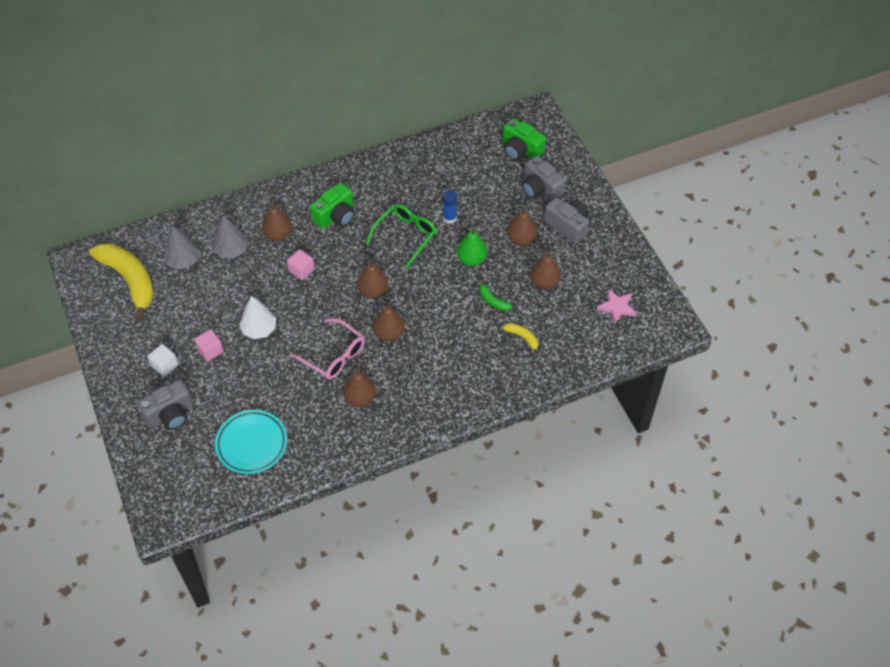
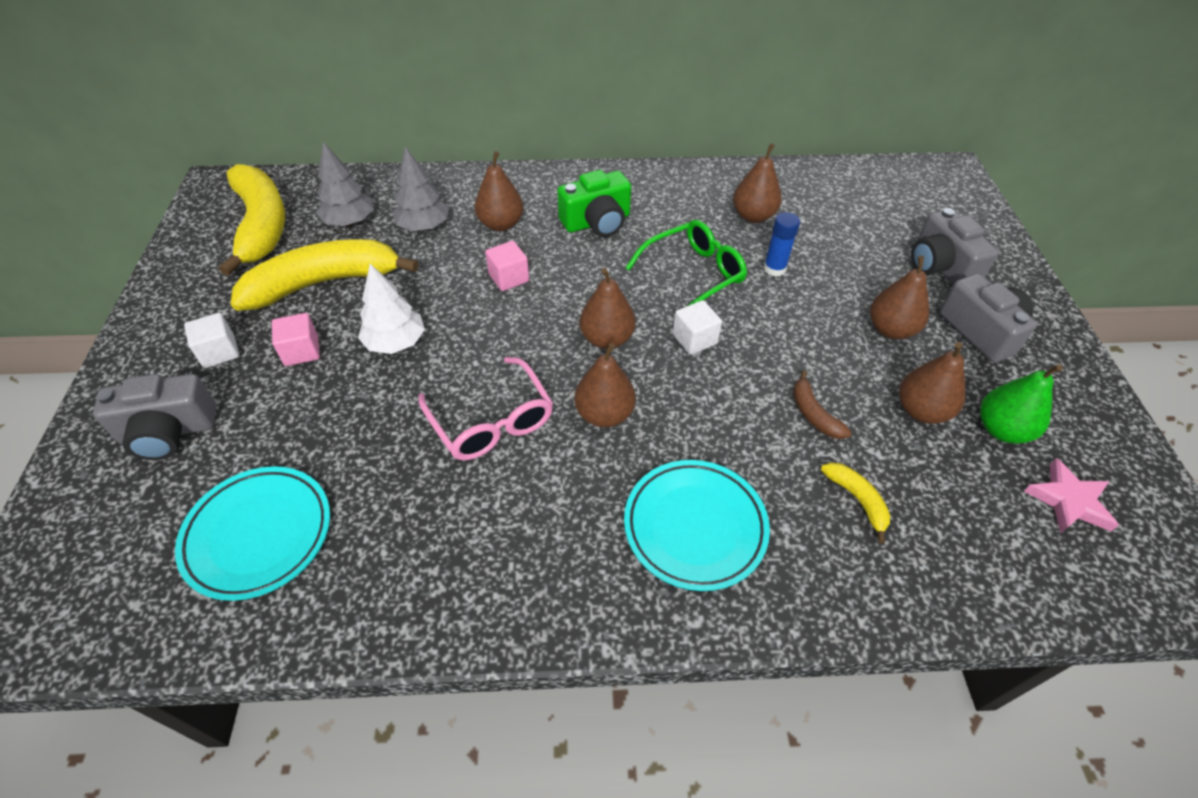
camera: 20 degrees right, 5 degrees down
(195, 306) = (324, 283): none -> yellow banana
(360, 398) = (499, 514): brown pear -> brown pear (753, 216)
(420, 277) = (694, 339): none -> white cube
(452, 374) = (695, 527): none -> turquoise plate
(471, 259) = (793, 337): green pear -> green pear (1001, 429)
(492, 300) = (813, 414): green banana -> brown banana
(521, 150) = (916, 209): green camera -> none

